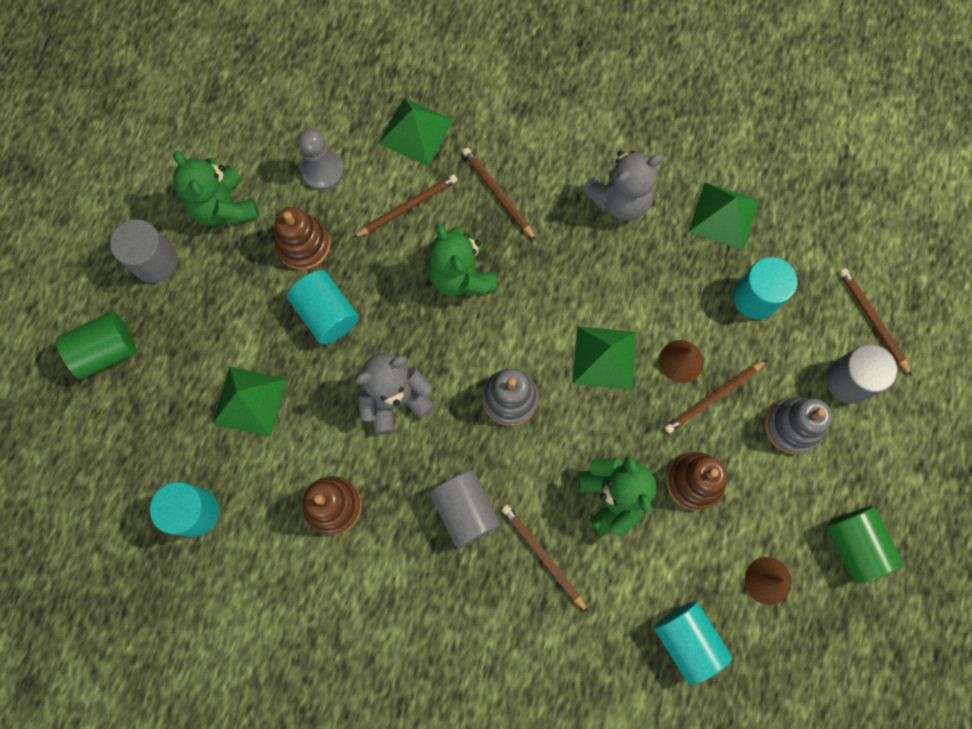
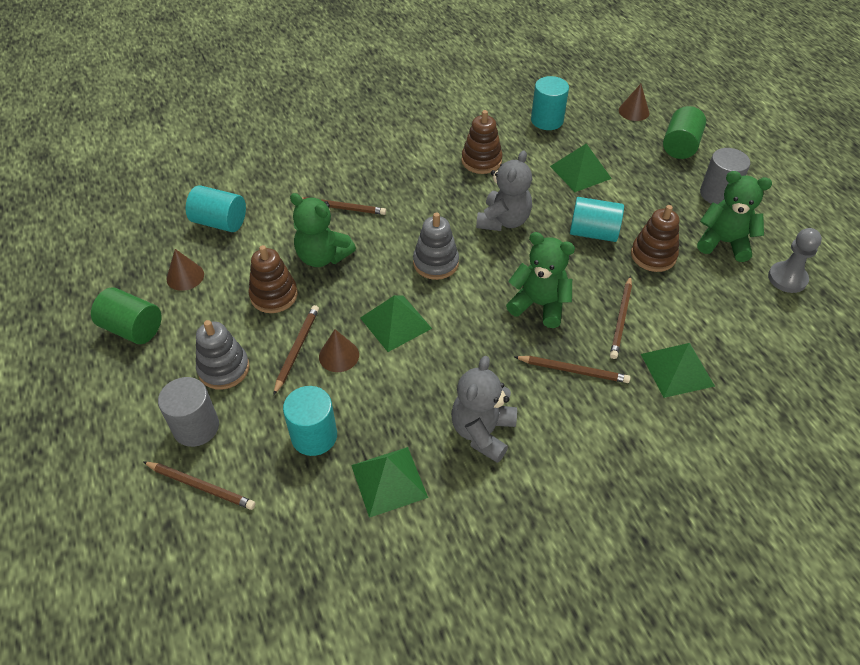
camera: 140 degrees right, 25 degrees down
(85, 443) = (634, 111): none -> brown cone
(323, 171) = (699, 301): grey pawn -> grey pawn (787, 278)
(465, 510) = (406, 200): grey cylinder -> none

